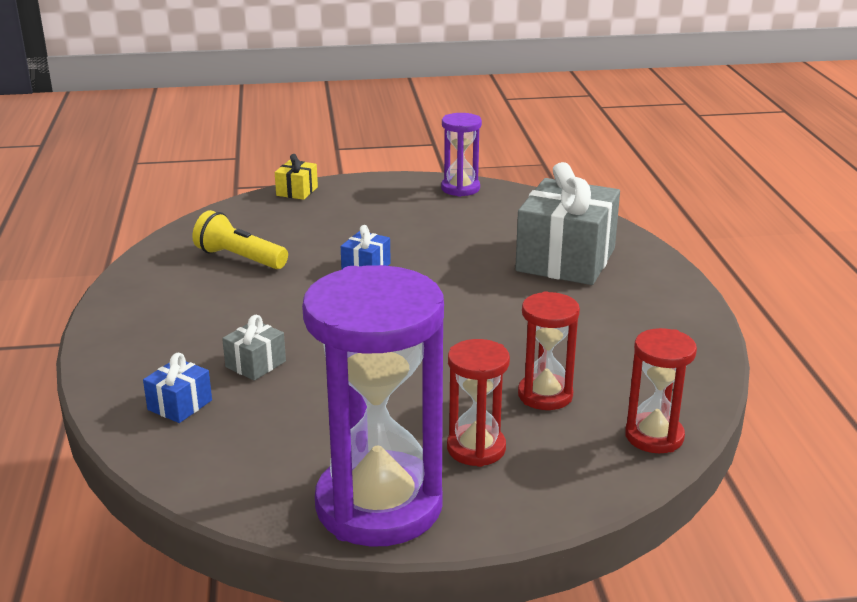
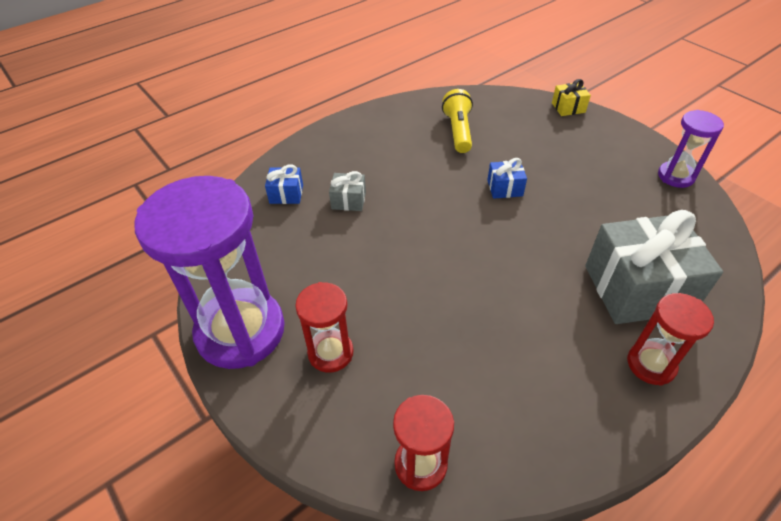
camera: 60 degrees right, 20 degrees up
(545, 395) = (425, 364): red hourglass -> red hourglass (651, 364)

